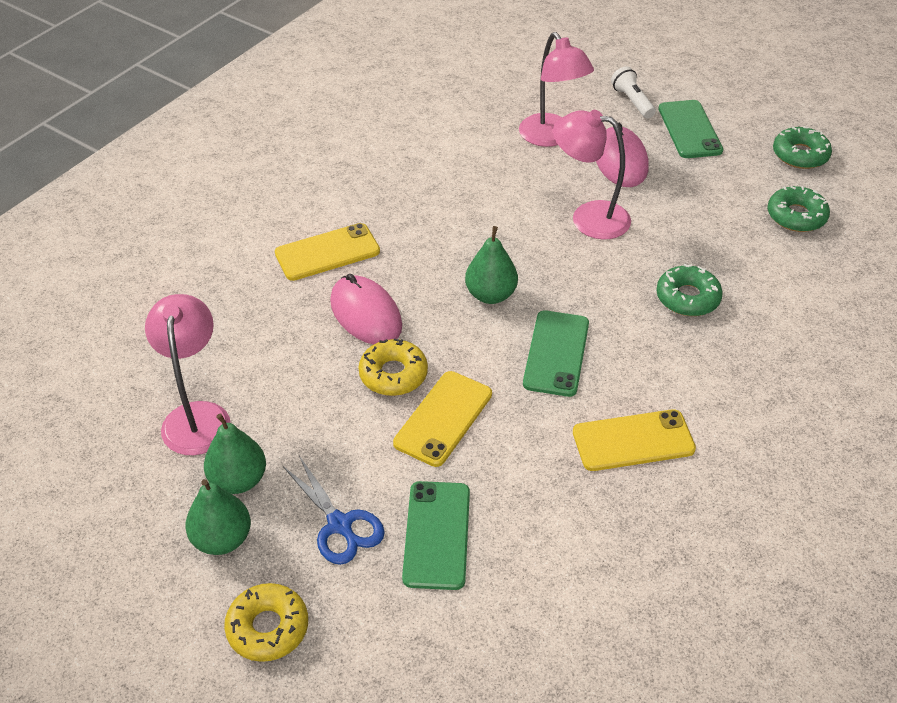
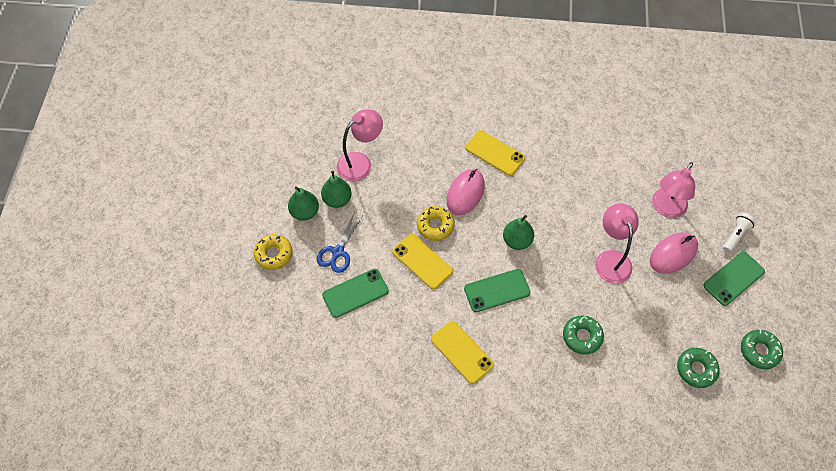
camera: 60 degrees right, 15 degrees up
(443, 418) = (422, 261): yellow phone -> yellow phone turned 45 degrees clockwise

